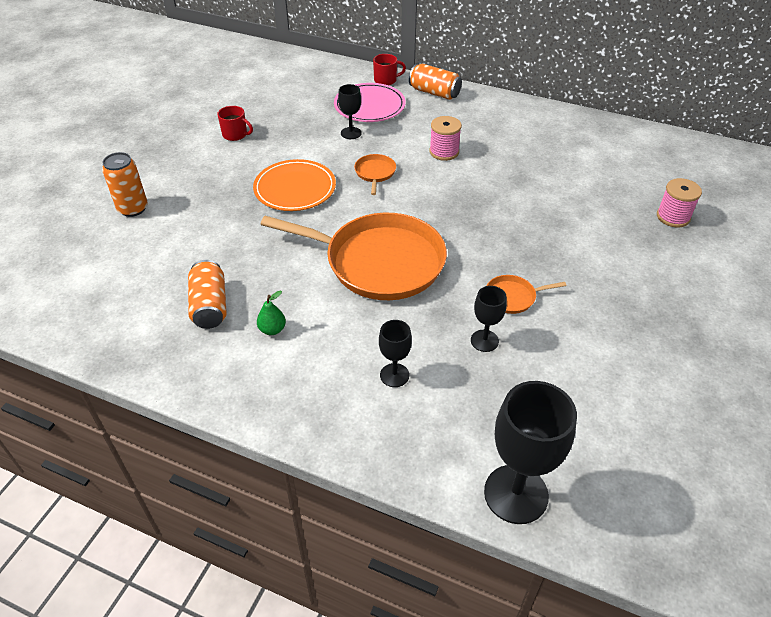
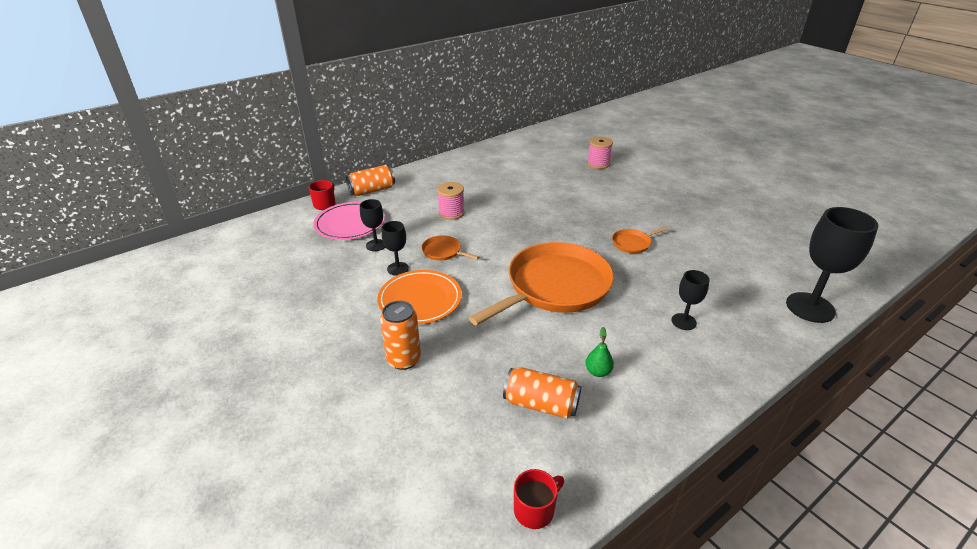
camera: 60 degrees left, 10 degrees down
(133, 209) = (337, 424): orange can -> orange can (404, 359)
(235, 134) = (295, 310): red mug -> red mug (535, 510)
(484, 341) = (668, 270): black goblet -> black goblet (398, 269)
(513, 297) = (633, 243): orange pan -> orange pan turned 45 degrees clockwise

